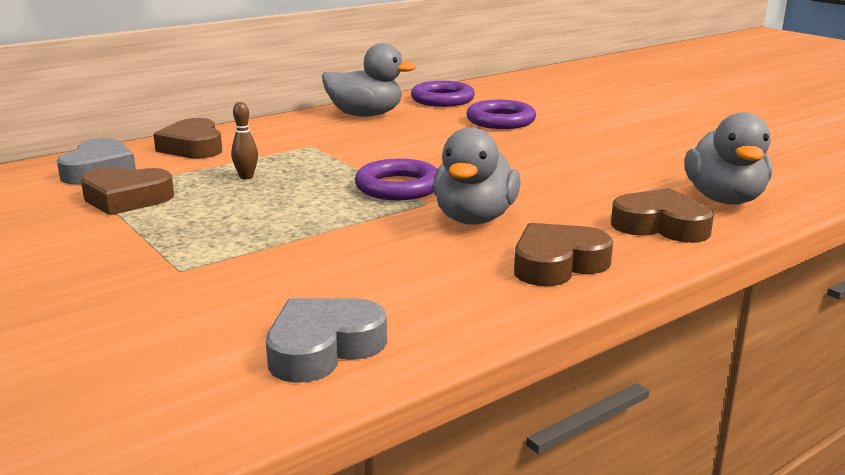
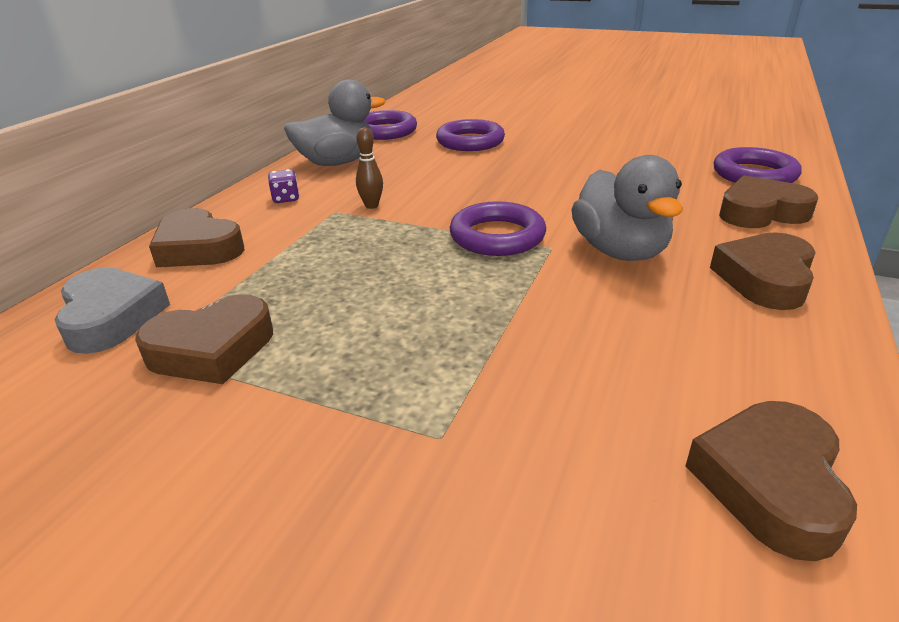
camera: 30 degrees left, 10 degrees up
(246, 177) = (322, 270): brown bowling pin -> brown bowling pin (371, 206)
(291, 131) = (286, 199): none -> purple dice
(323, 348) = (770, 484): grey heart -> brown heart
(724, 199) = (754, 174): grey duck -> purple ring

